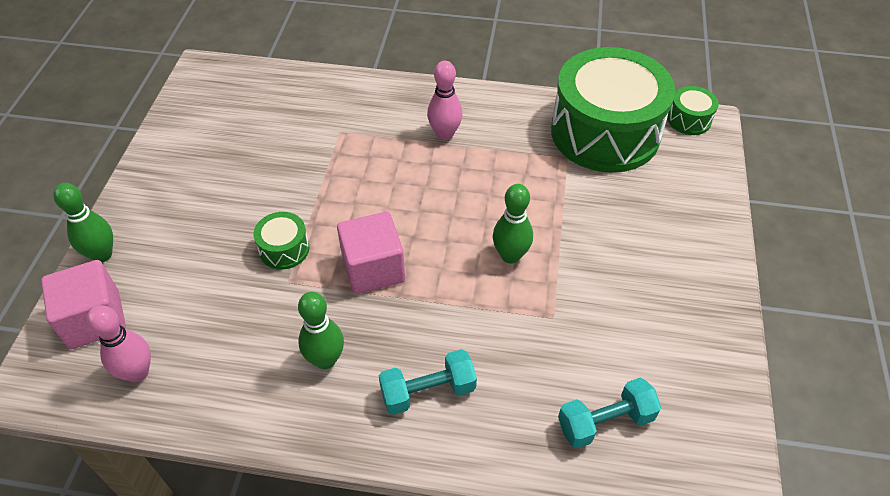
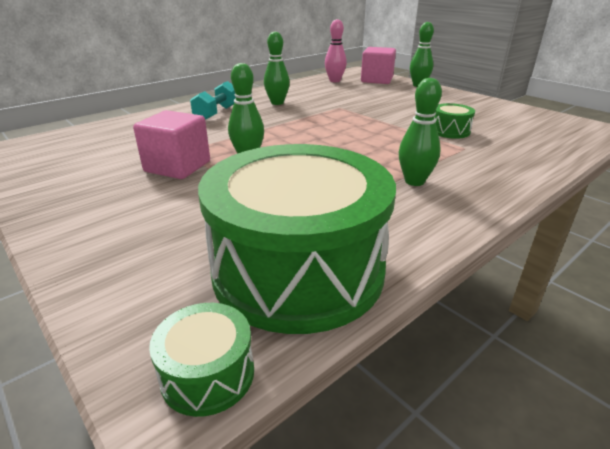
camera: 130 degrees right, 20 degrees down
(284, 249) = (365, 111): green drum -> green drum (450, 131)
(373, 269) = (313, 123): pink cube -> pink cube (177, 167)
(444, 134) = (414, 181): pink bowling pin -> green bowling pin
(605, 422) = (107, 138): turquoise dumbbell -> none

